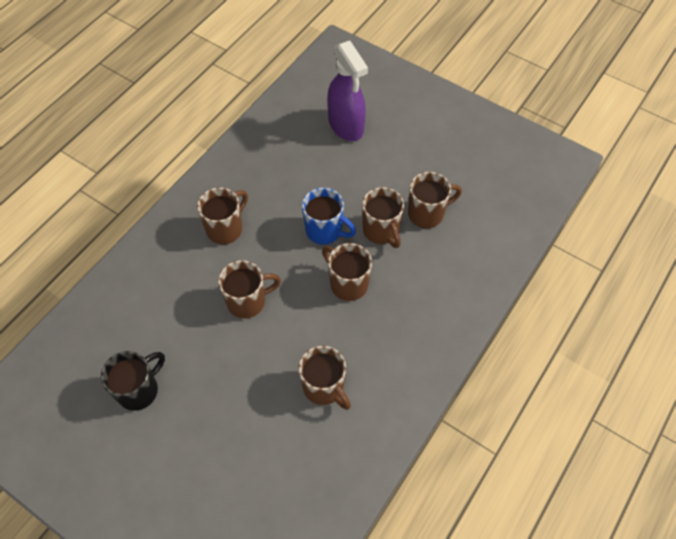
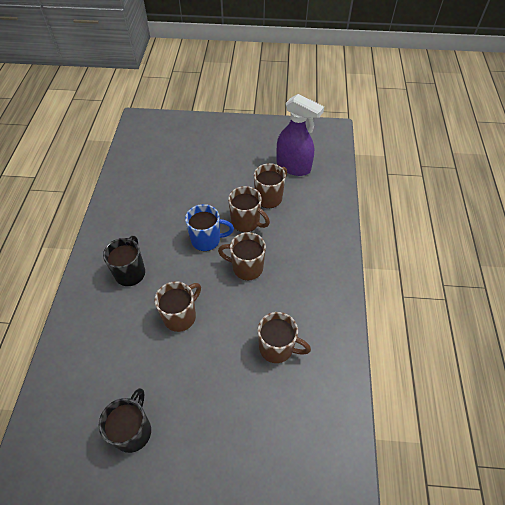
camera: 30 degrees left, 5 degrees down
(225, 228) = (130, 272): brown mug -> black mug
(346, 126) = (177, 166): purple spray bottle -> purple spray bottle (293, 167)

